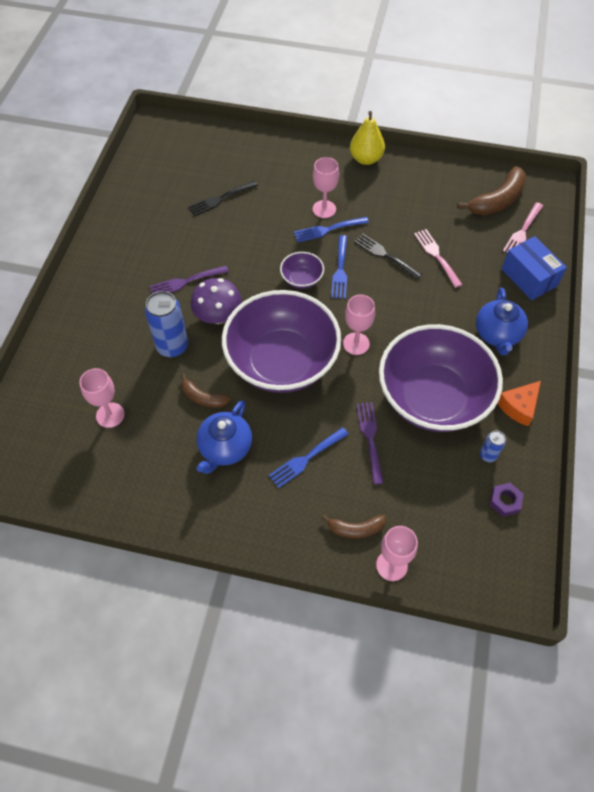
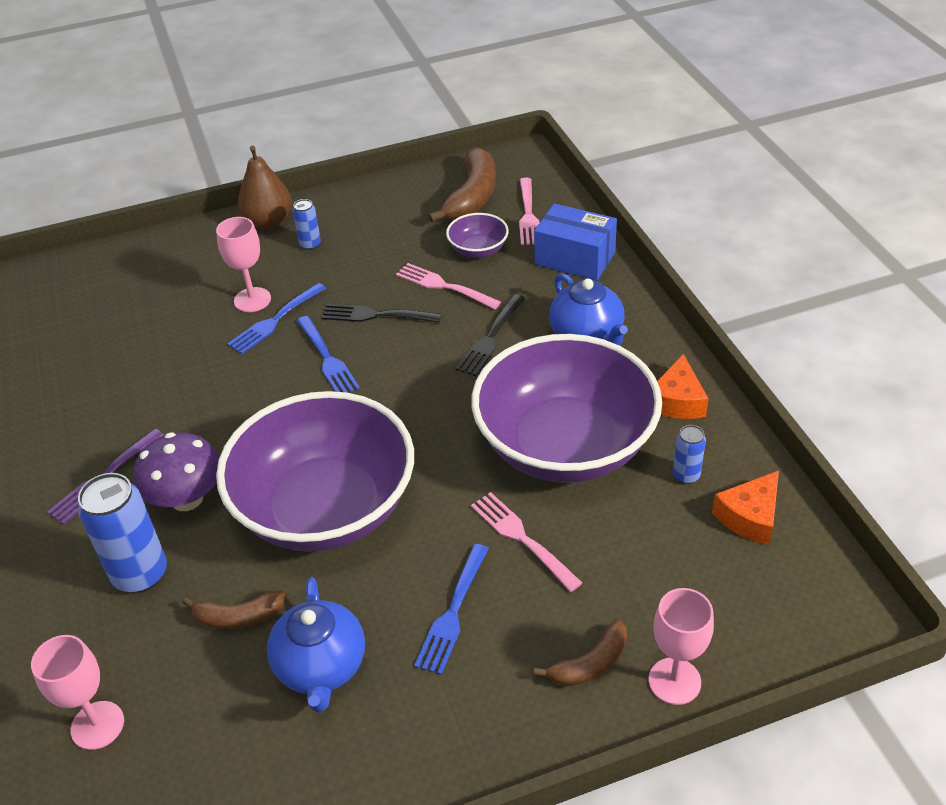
camera: 30 degrees left, 15 degrees down
(220, 199) = (88, 352): black fork -> black fork (490, 338)
(302, 279) = (280, 394): purple bowl -> purple bowl (478, 250)
(356, 344) = (415, 434): pink goblet -> none
(366, 159) = (268, 221): yellow pear -> brown pear
(370, 438) = (522, 538): purple fork -> pink fork
(379, 187) = (310, 244): none -> blue can
(505, 501) = (749, 517): purple nut -> orange cheese

